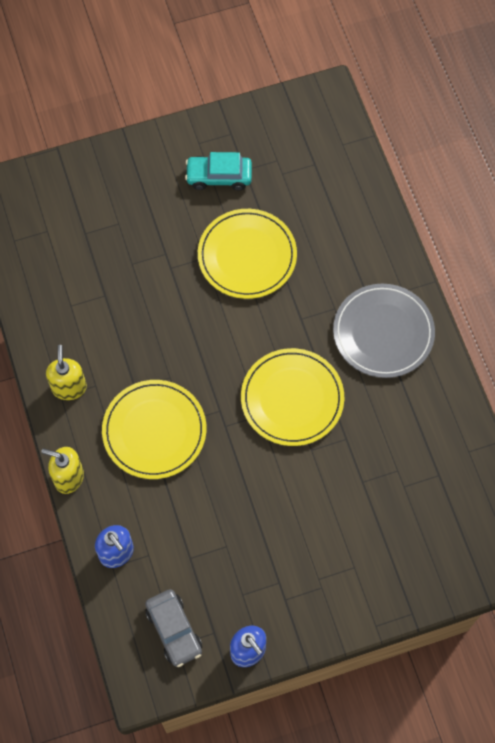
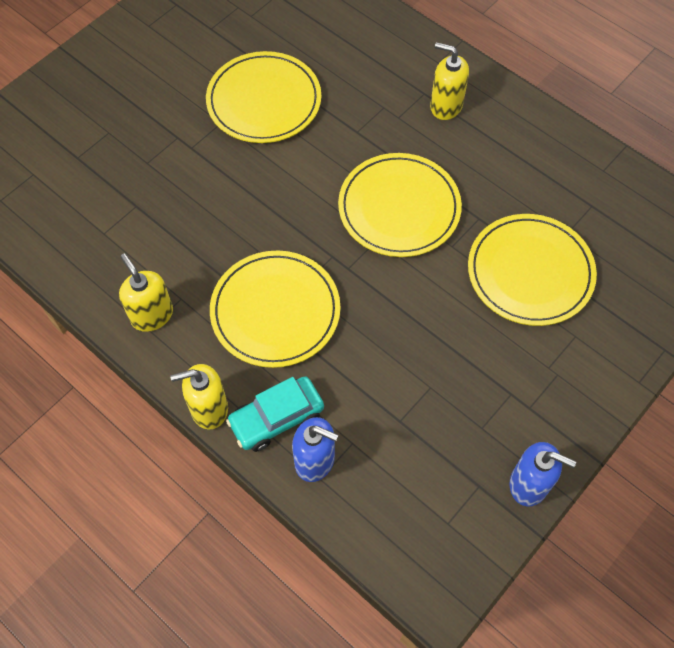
camera: 30 degrees left, 5 degrees down
(174, 630) = (434, 508): grey car -> none
(219, 176) = (188, 45): turquoise car -> turquoise car (276, 418)
(355, 501) = (530, 272): none -> yellow plate
(383, 332) = (446, 106): grey plate -> yellow soap dispenser

